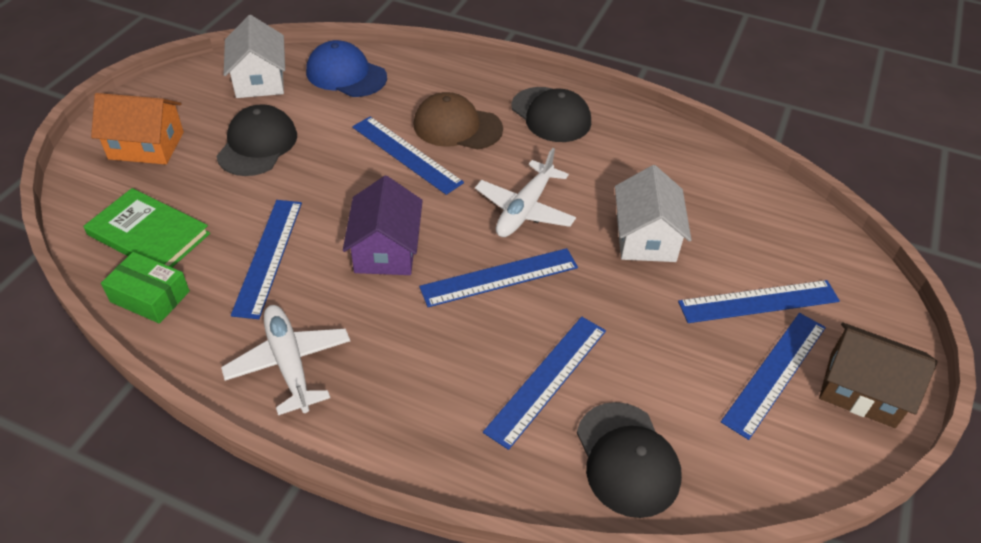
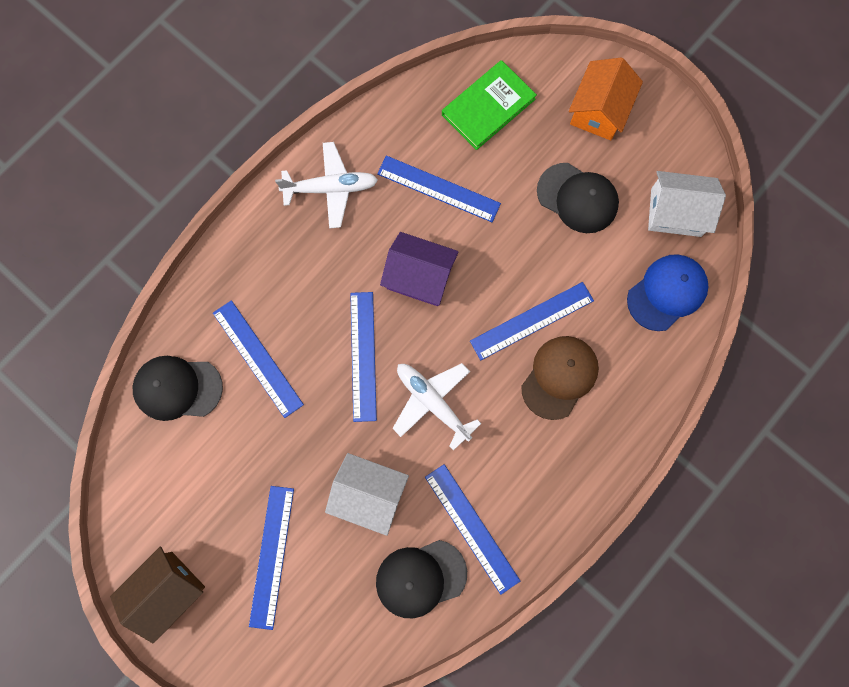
camera: 110 degrees right, 30 degrees up
(150, 296) = (422, 105): green box -> none
(551, 115) = (555, 473): black cap -> black cap (420, 578)
(775, 373) = (204, 531): blue ruler -> blue ruler (471, 528)

